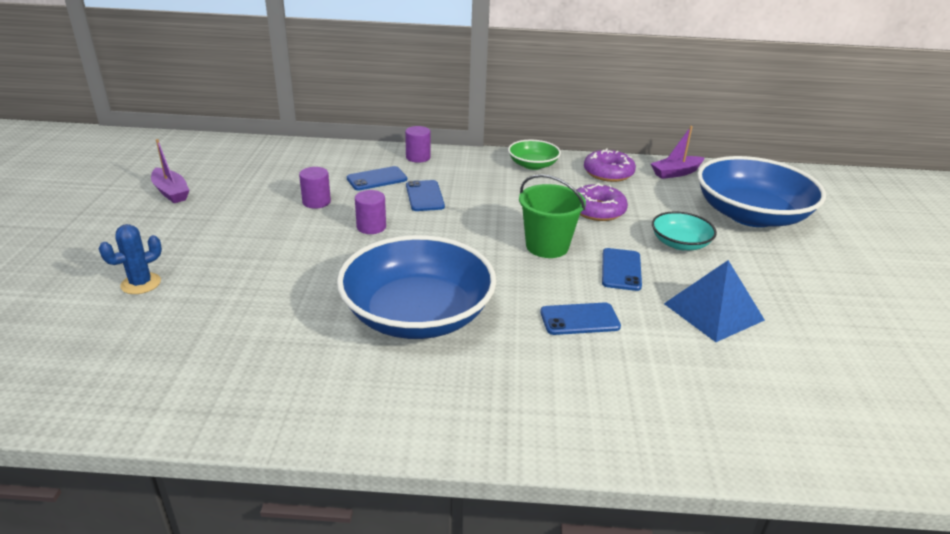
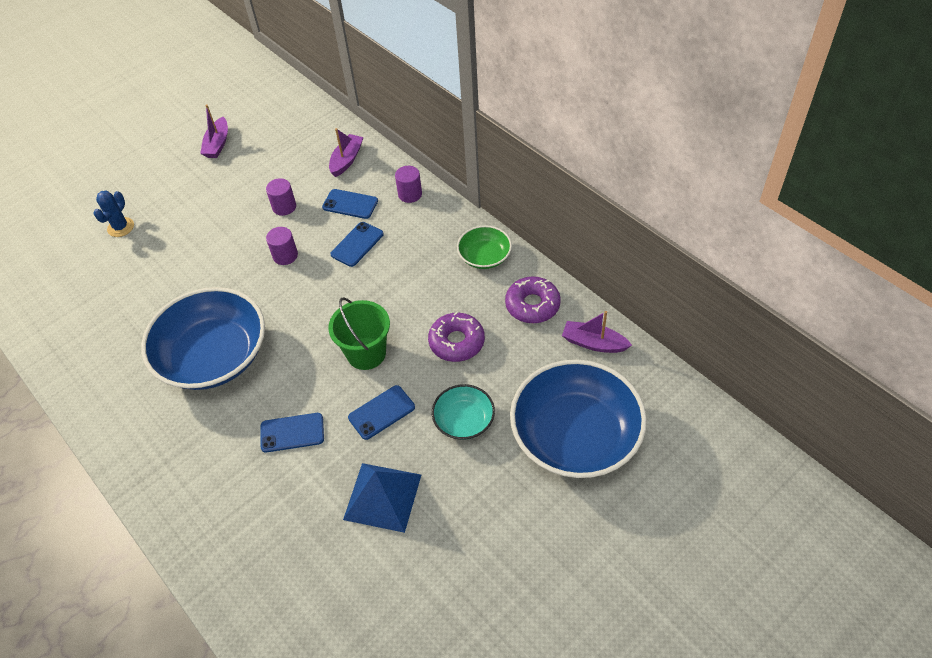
camera: 50 degrees right, 20 degrees up
(141, 284) = (121, 227): blue cactus -> blue cactus turned 75 degrees counterclockwise
(328, 159) = (346, 160): none -> purple boat
(579, 319) = (292, 432): blue phone -> blue phone turned 45 degrees counterclockwise

